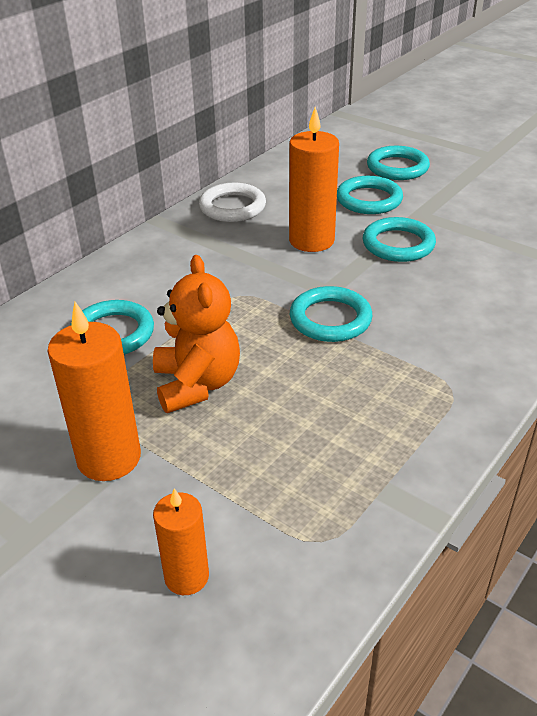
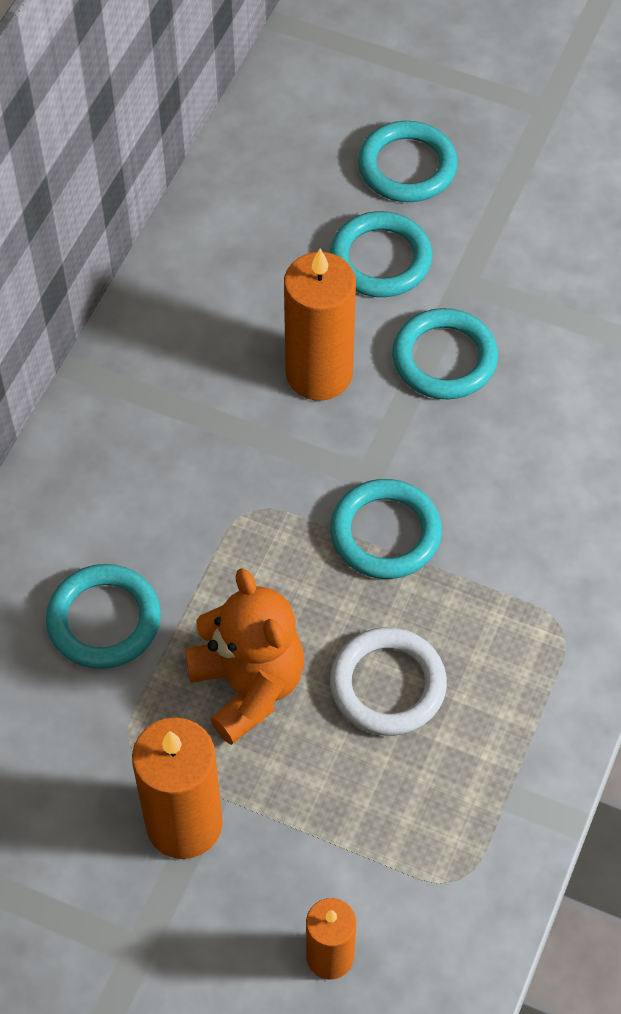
camera: 15 degrees left, 20 degrees up
(232, 207) = (178, 315): white ring -> white ring (388, 685)

